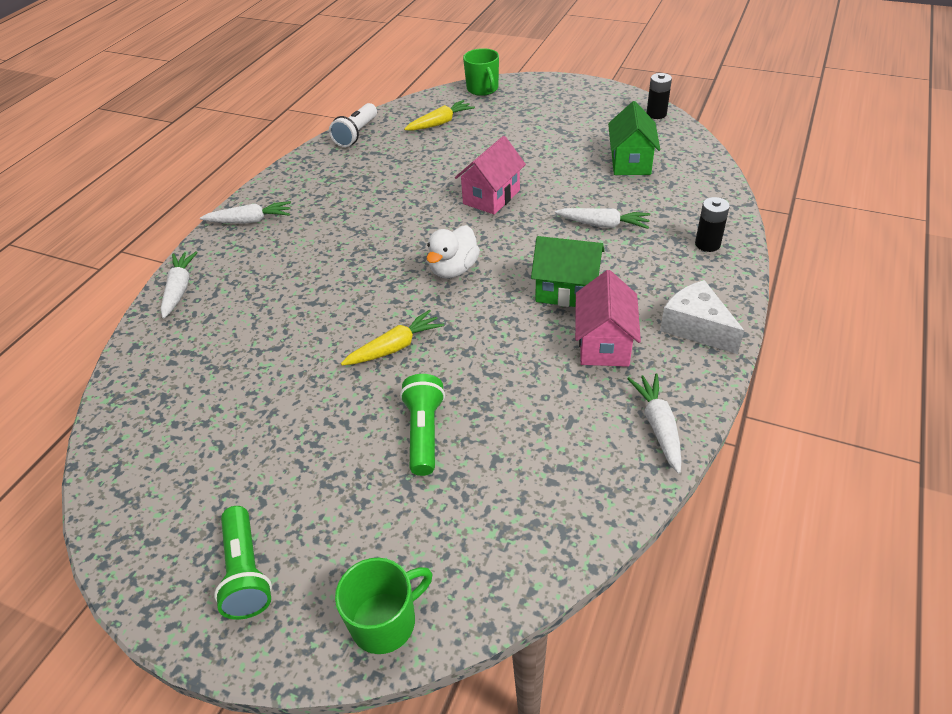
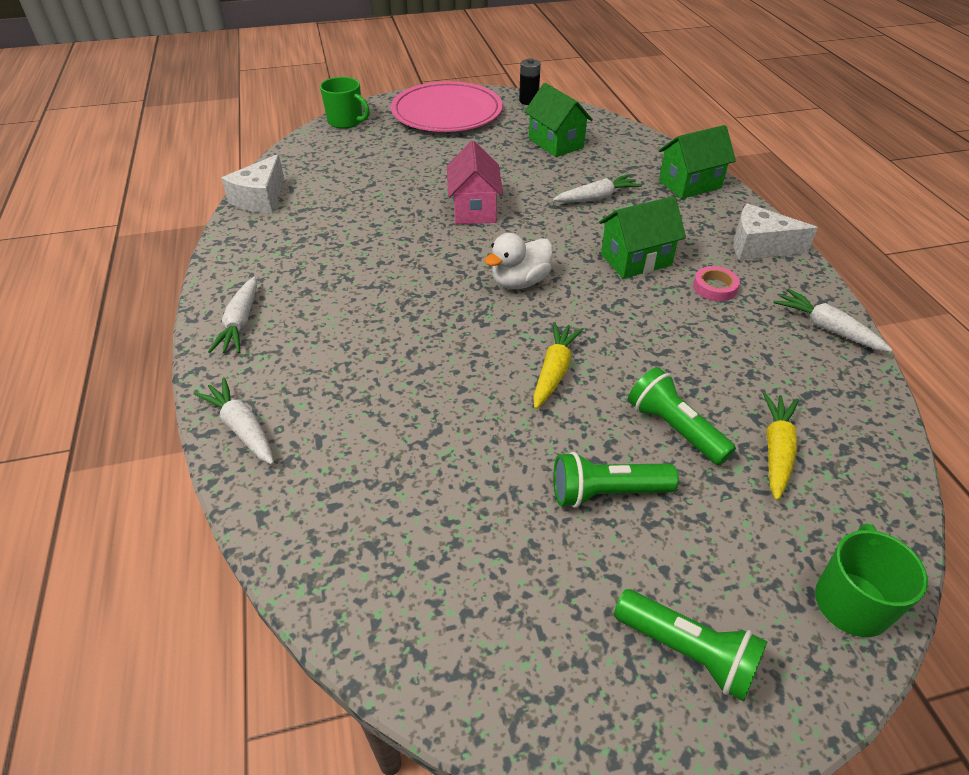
camera: 40 degrees left, 0 degrees up
(250, 221) = (241, 323): white carrot -> white carrot turned 135 degrees clockwise
(324, 447) = (607, 492): none -> green flashlight
(356, 134) = (260, 198): white flashlight -> white cheese
(440, 123) = (340, 162): yellow carrot -> yellow carrot (776, 450)
(453, 269) = (520, 282): white duck -> white duck turned 60 degrees clockwise
(571, 104) = (447, 112): none -> pink plate
(604, 344) = (714, 287): pink house -> pink tape
(707, 244) = (689, 184): black battery -> green house

